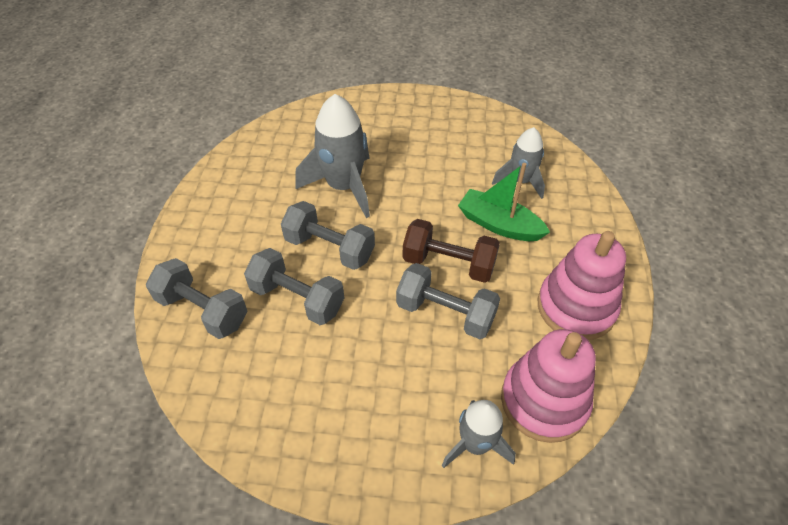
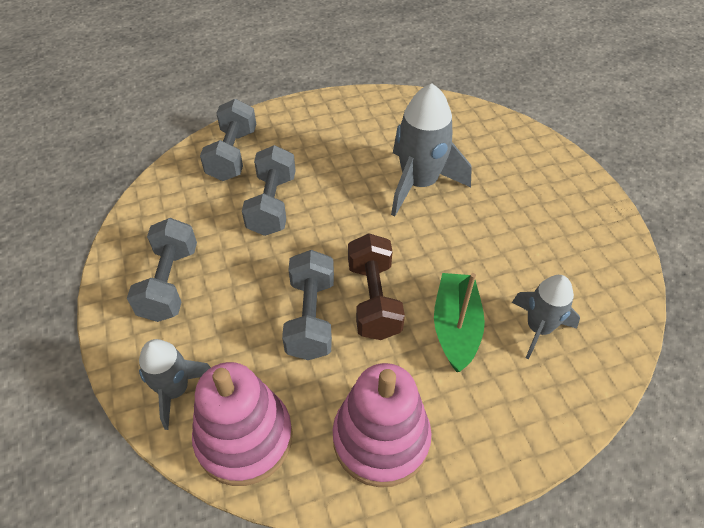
camera: 65 degrees right, 0 degrees up
(330, 248) = (338, 203): grey dumbbell -> grey dumbbell (170, 283)

